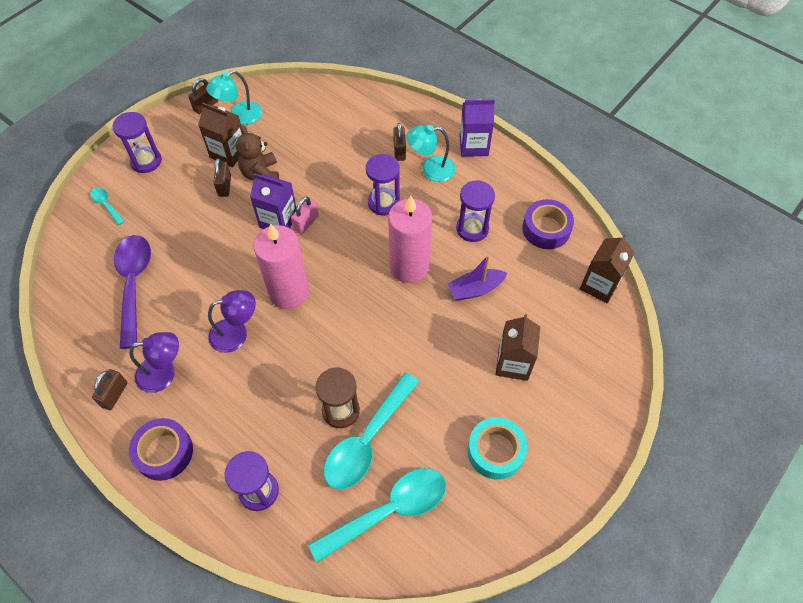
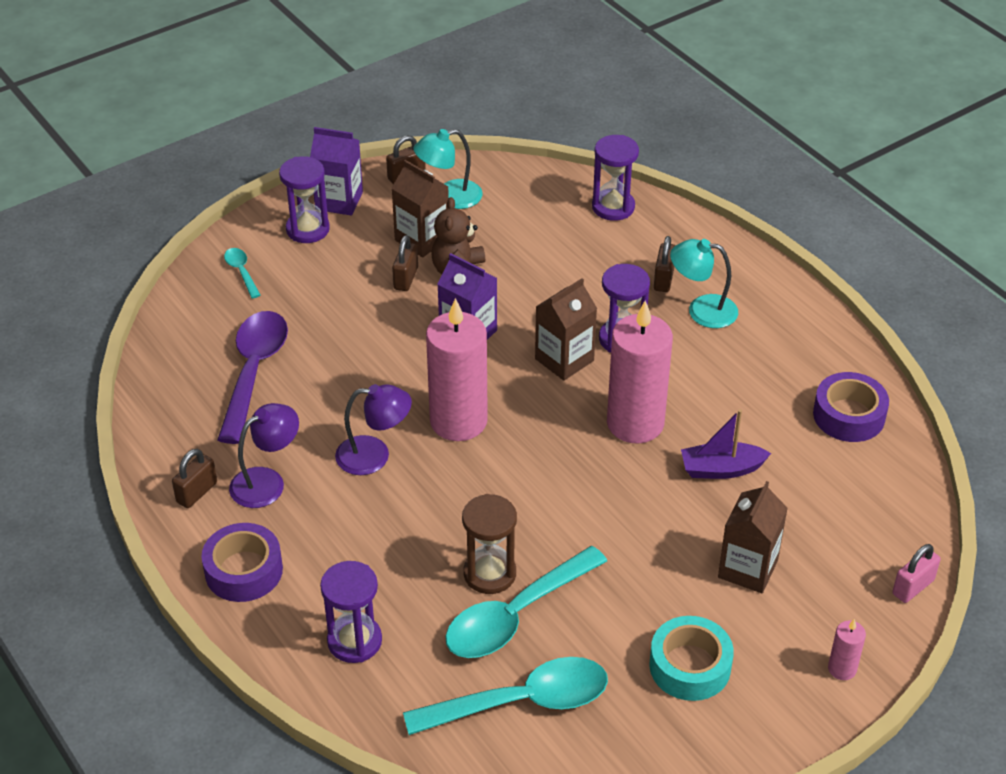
camera: 15 degrees right, 15 degrees down
(164, 373) = (267, 482): purple lamp -> purple lamp turned 45 degrees counterclockwise
(306, 223) = (505, 343): pink padlock -> pink padlock (913, 587)
(472, 229) = (740, 395): purple hourglass -> purple hourglass (613, 207)
(473, 146) = (774, 292): purple carton -> purple carton (339, 201)
(595, 427) = (842, 669): none -> pink candle
(599, 285) = (905, 500): brown carton -> brown carton (564, 360)

